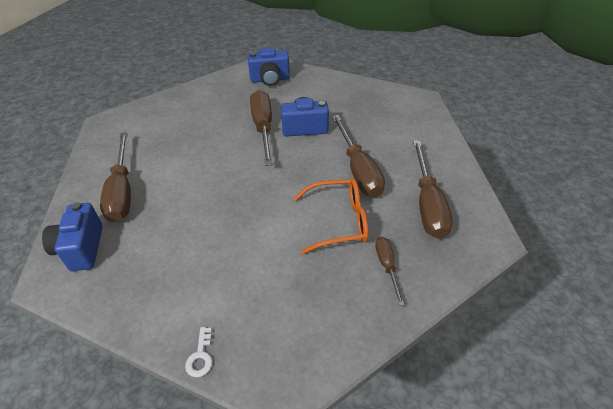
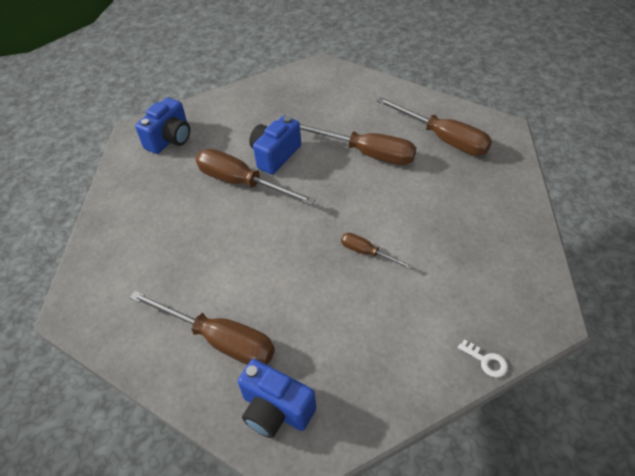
camera: 50 degrees left, 5 degrees up
(338, 221) = (415, 199): orange glasses -> none
(387, 266) = (484, 198): brown screwdriver -> brown screwdriver (367, 252)

